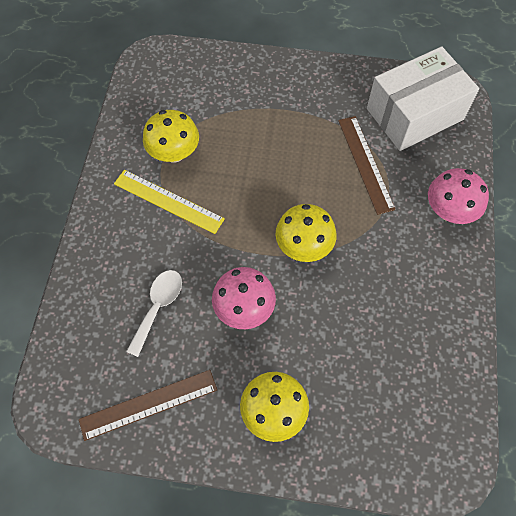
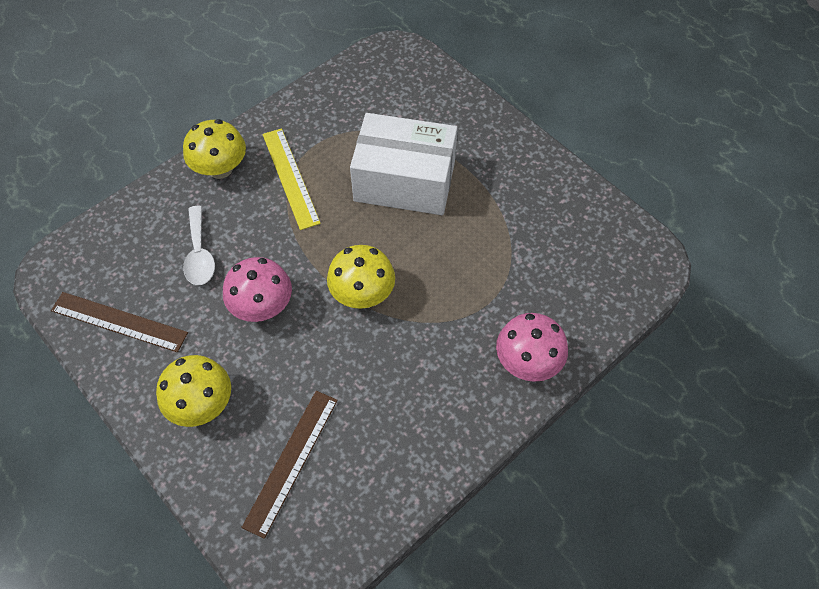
camera: 40 degrees right, 5 degrees down
(158, 307) = (199, 254): white spoon -> white spoon turned 105 degrees clockwise
(174, 153) = (334, 142): yellow mushroom -> yellow mushroom (220, 168)
(365, 163) = (491, 264): brown ruler -> brown ruler (291, 461)
(415, 114) = (587, 254): white box -> white box (404, 181)

